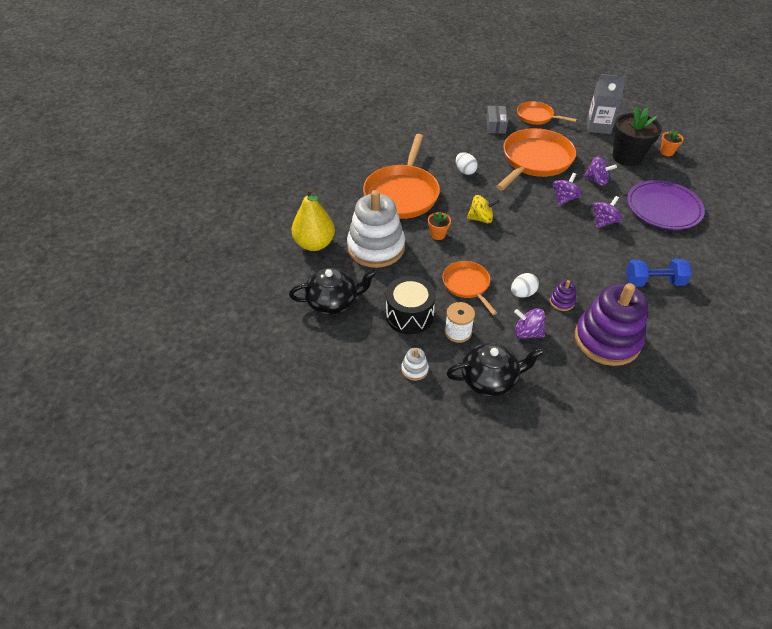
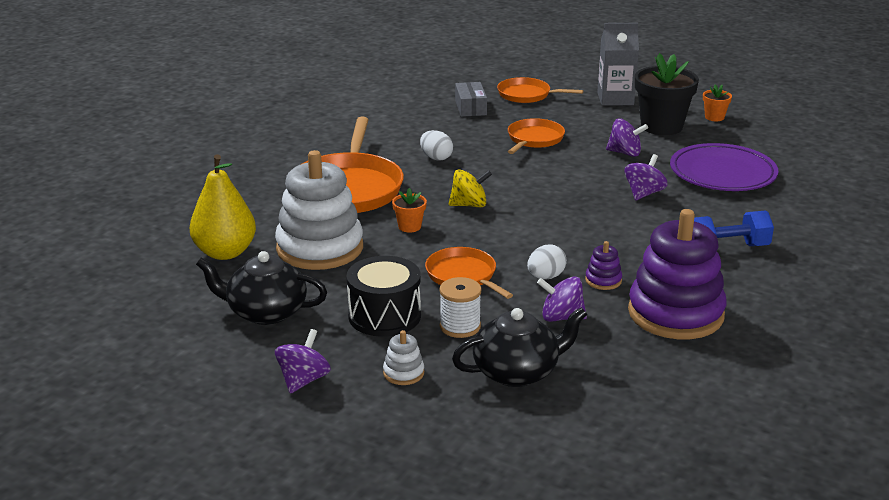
camera: 10 degrees left, 20 degrees down
(333, 302) = (265, 312): black teapot -> black teapot turned 150 degrees counterclockwise
(535, 160) = (534, 139): orange pan -> orange pan, size x0.55
(564, 199) = (583, 175): purple spinning top -> purple spinning top (303, 380)

